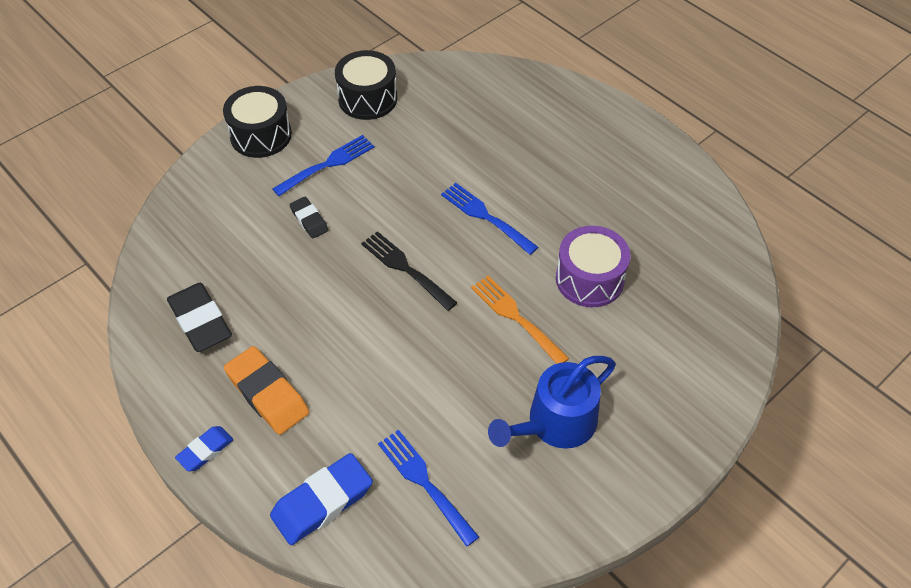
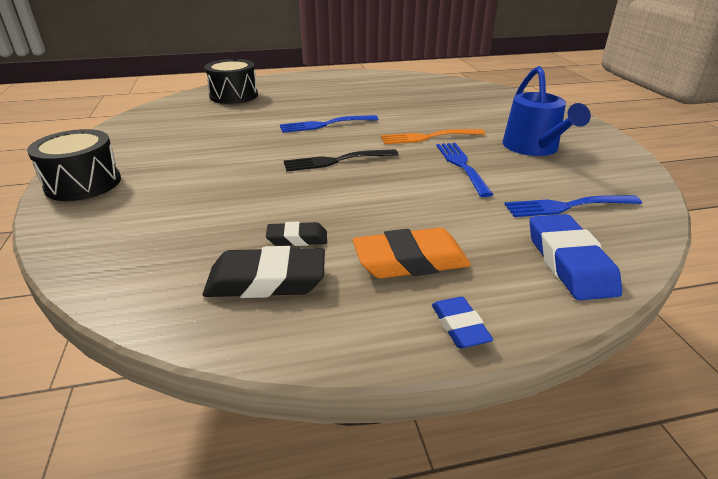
camera: 60 degrees left, 20 degrees down
(309, 220) = (224, 186): black eraser -> black eraser (297, 238)
(328, 164) = (177, 163): blue fork -> blue fork (462, 166)
(367, 99) = (140, 132): black drum -> black drum (234, 95)
(589, 279) = (418, 111): purple drum -> none

